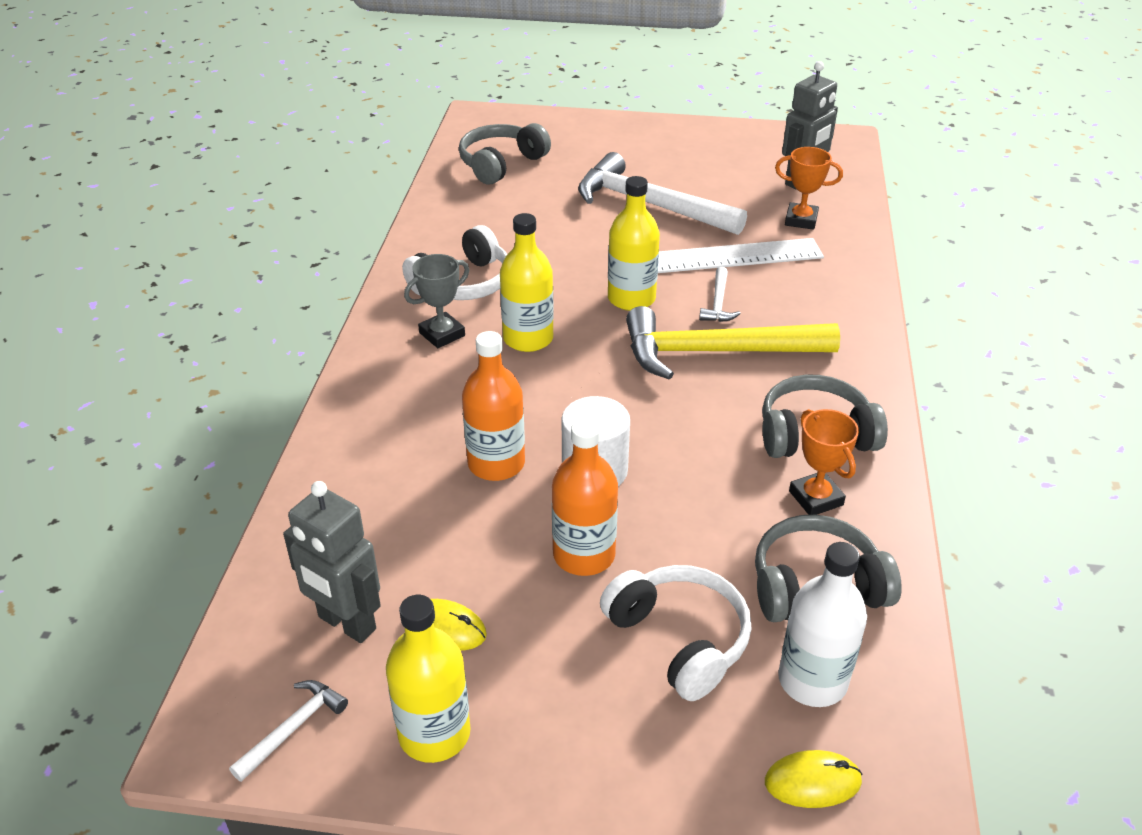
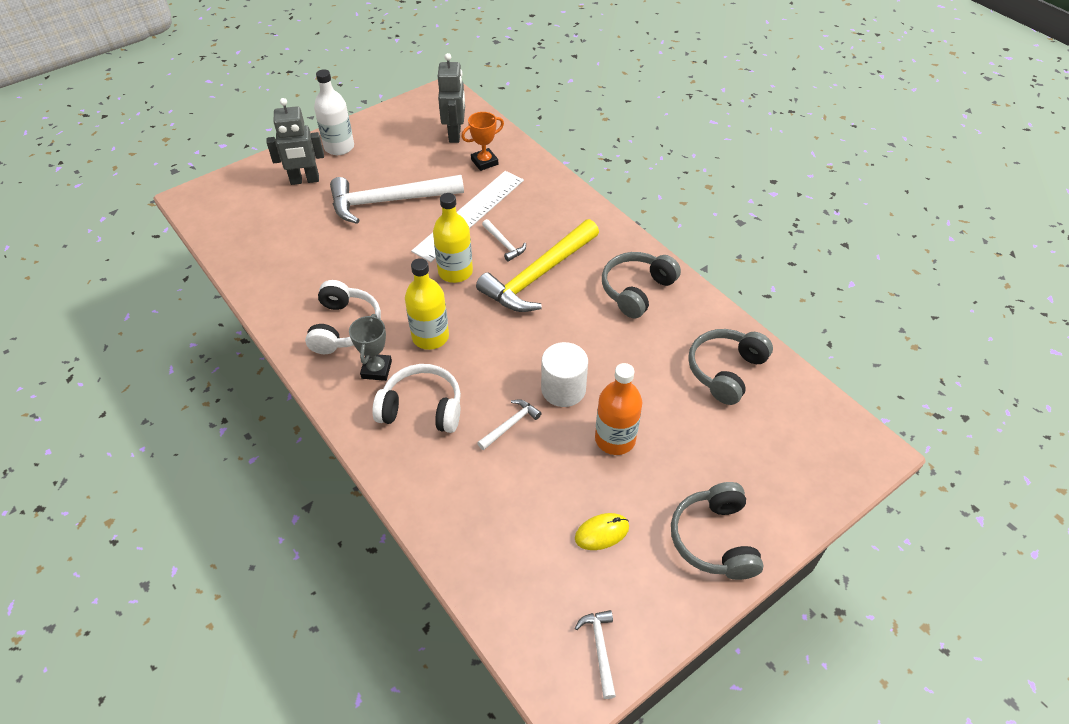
camera: 45 degrees left, 10 degrees up
(346, 623) = (552, 575): grey robot -> grey robot (305, 180)
(434, 733) = (664, 587): yellow bottle -> none
(496, 463) = (510, 425): orange bottle -> white hammer
(501, 164) = (257, 226): grey headphones -> grey headphones (714, 539)
(679, 639) = (705, 445): white headphones -> white headphones (422, 408)
(812, 680) = (774, 418): white bottle -> white bottle (339, 147)
(812, 782) = (824, 464): yellow mouse -> none
(816, 498) = (676, 325): orange trophy -> none

